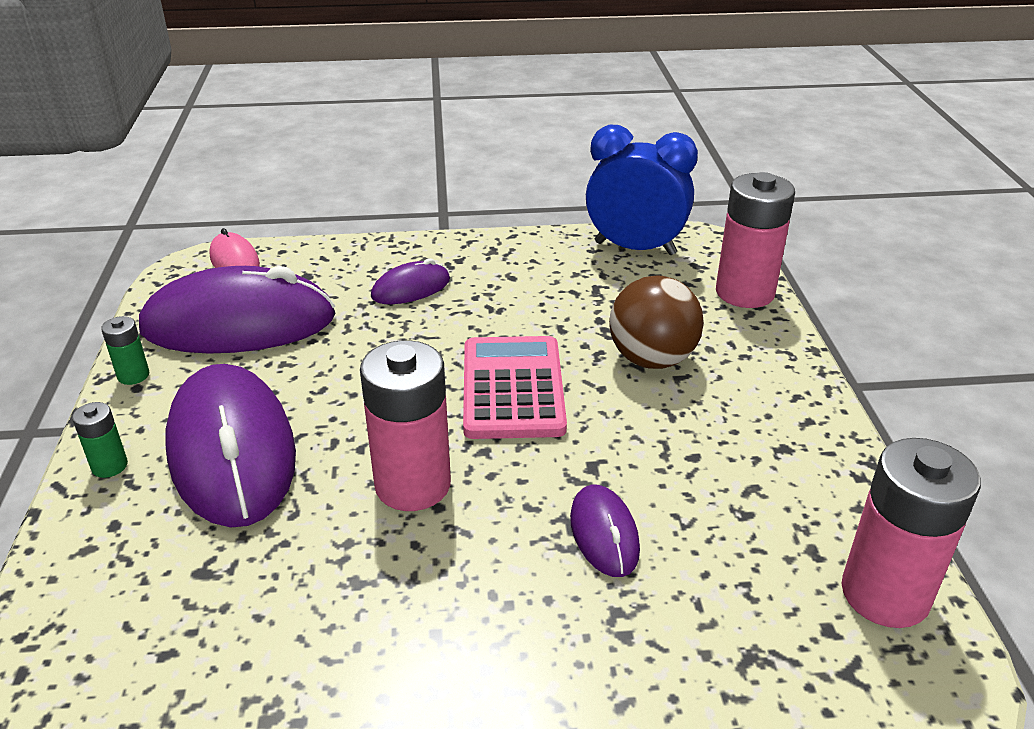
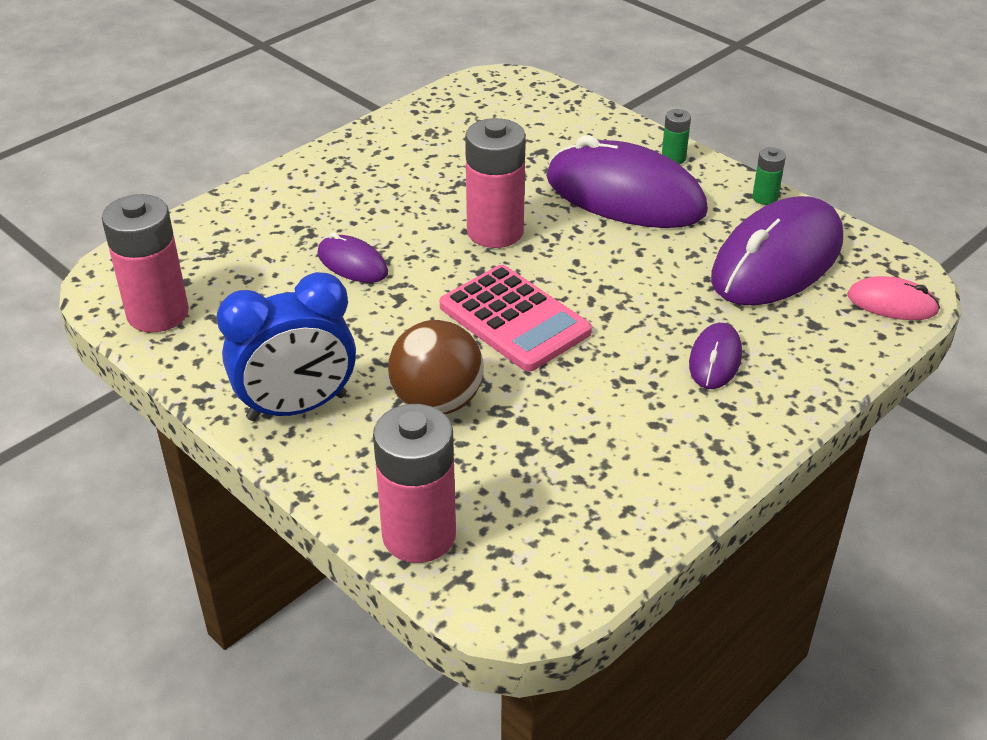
camera: 140 degrees right, 5 degrees up
(635, 248) = (588, 537): blue clock -> blue clock (297, 407)

